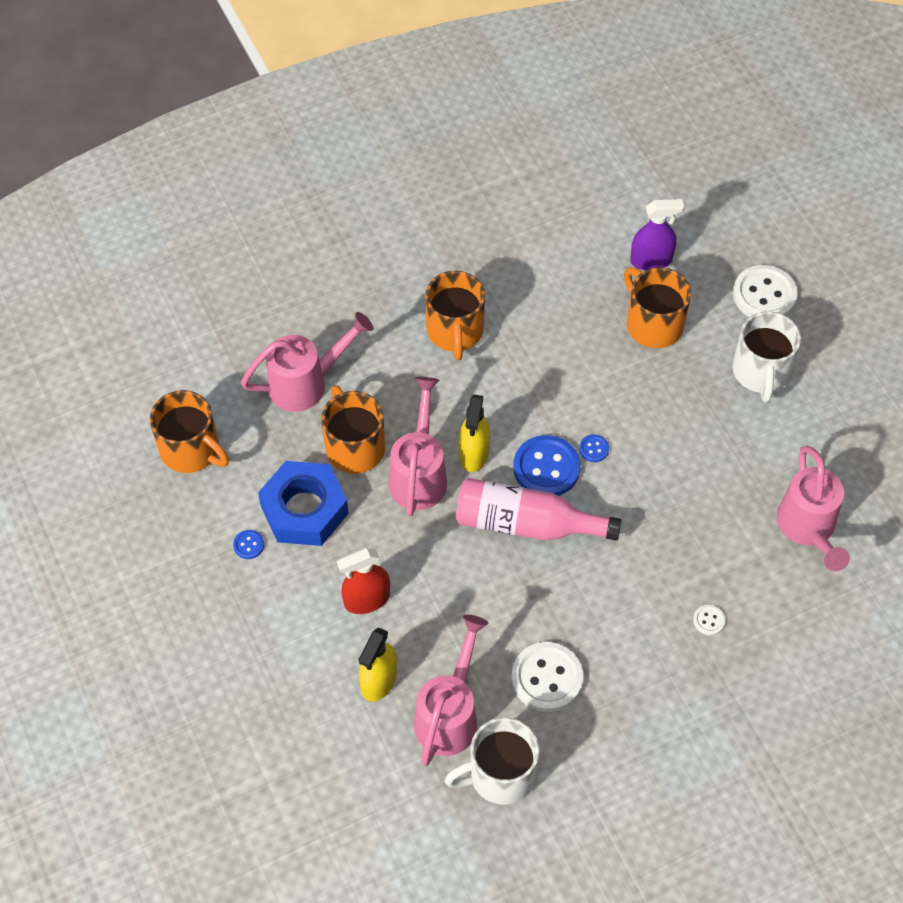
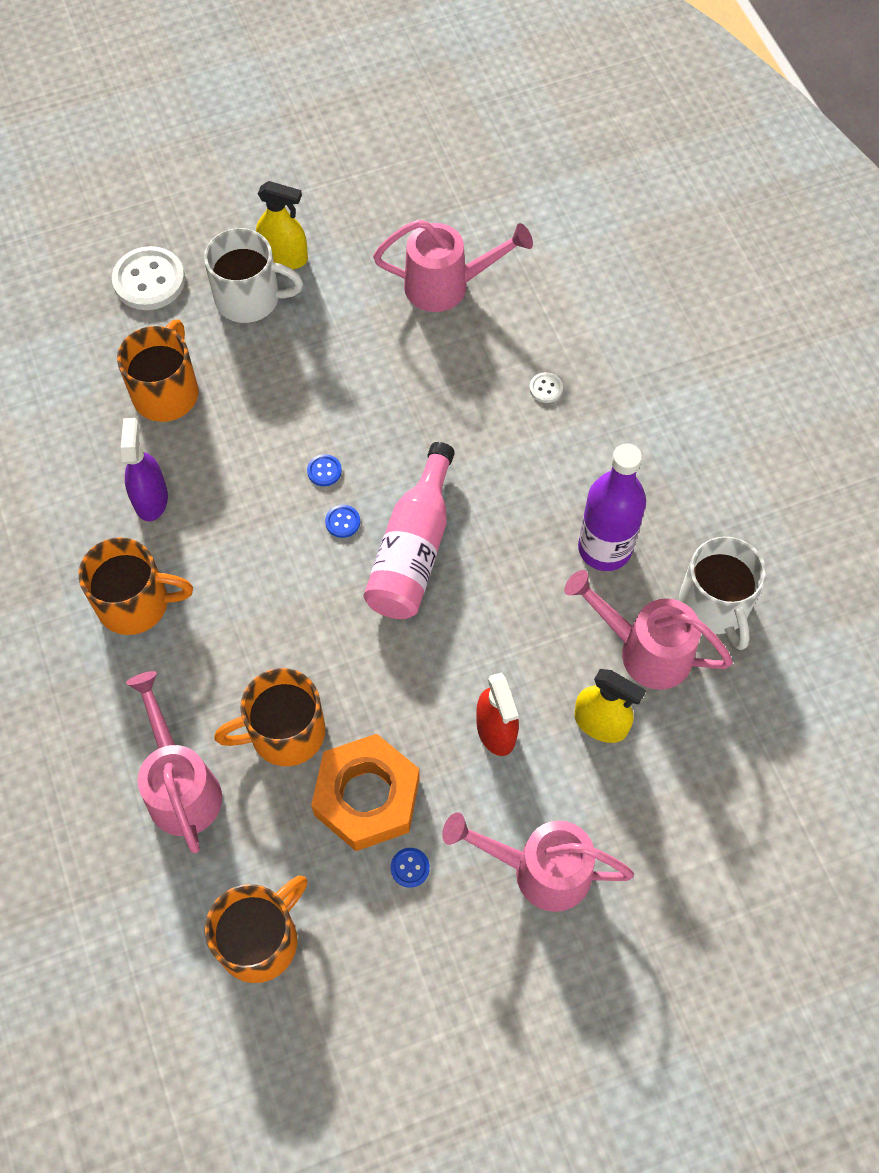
camera: 85 degrees left, 5 degrees up
(304, 510) = (367, 797): blue nut -> orange nut
(419, 474) = (333, 659): pink watering can -> pink watering can (539, 870)
(474, 453) = (313, 597): yellow spray bottle -> yellow spray bottle (284, 257)
(546, 468) = (342, 522): blue button -> blue button, size x0.45
(547, 678) = (604, 548): white button -> purple bottle
(651, 260) = (77, 383): purple spray bottle -> purple spray bottle (151, 499)
(653, 324) = (166, 392): orange mug -> orange mug turned 135 degrees clockwise

